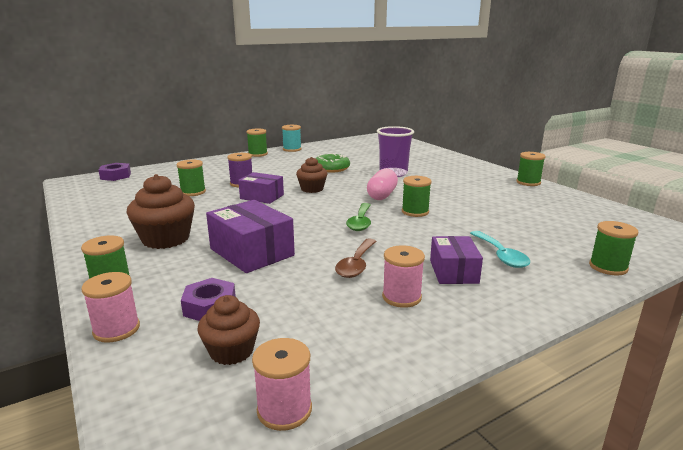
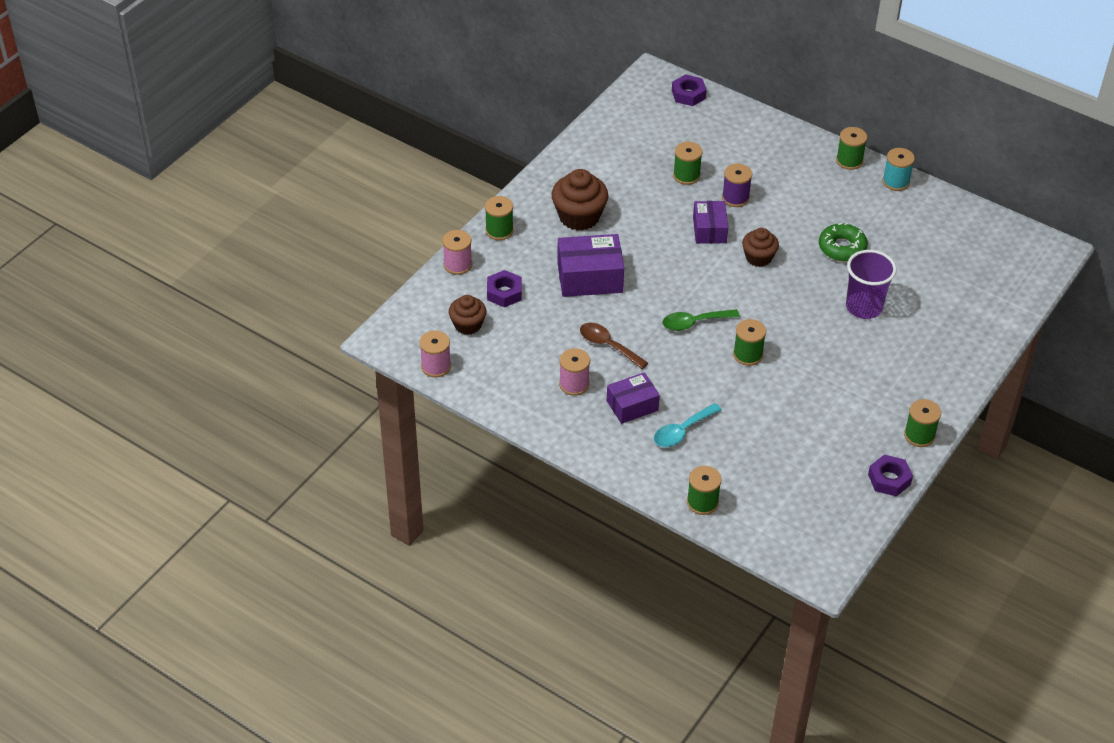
camera: 65 degrees right, 25 degrees up
(251, 252) = (589, 277): purple box -> purple box turned 60 degrees clockwise
(356, 264) = (608, 345): brown spoon -> brown spoon turned 45 degrees clockwise
(382, 195) = (778, 318): pink capsule -> none
(574, 197) = (889, 479): none -> purple nut

